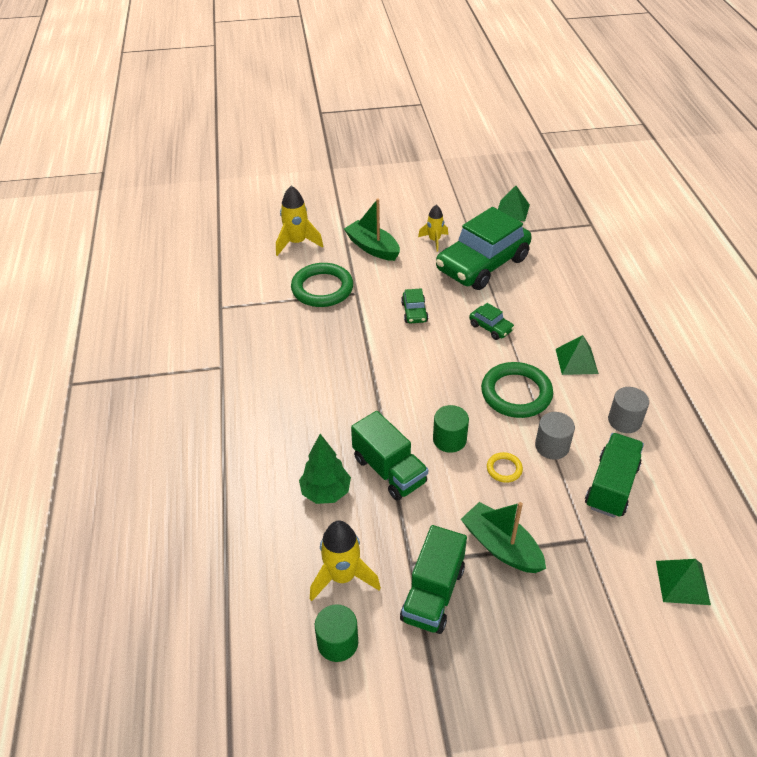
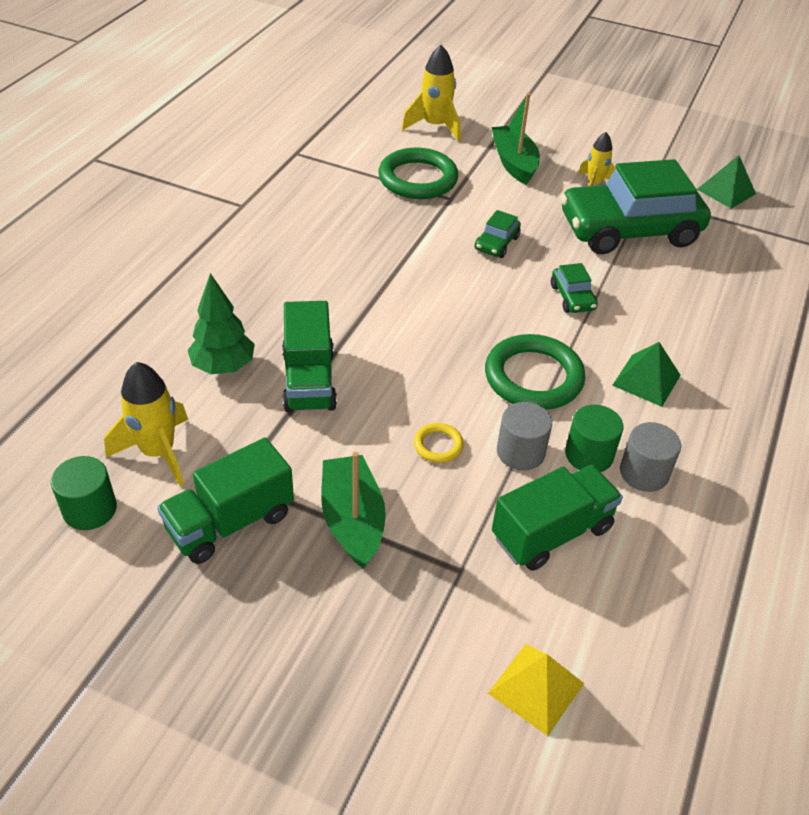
camera: 30 degrees right, 0 degrees up
(449, 439) = (406, 384): green cylinder -> green cylinder (589, 455)
(682, 582) = (536, 688): green pyramid -> yellow pyramid

